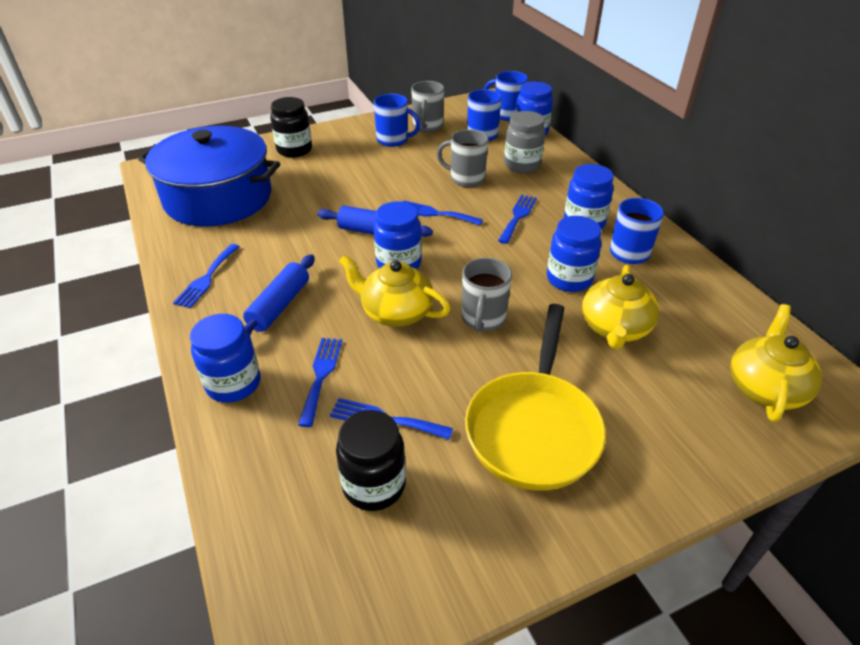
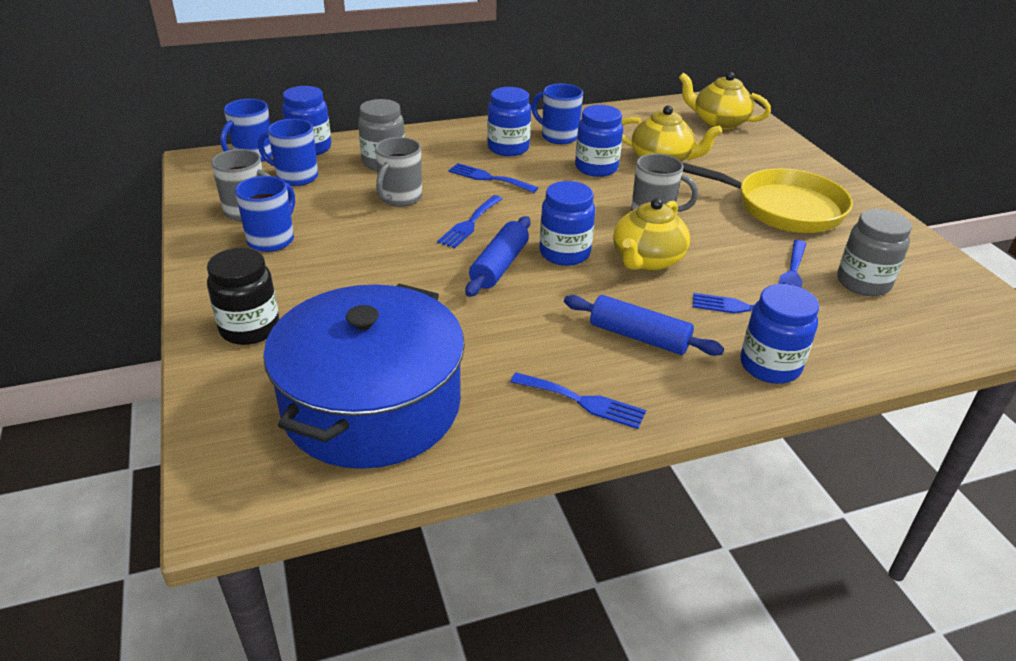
camera: 85 degrees left, 5 degrees down
(374, 485) = (863, 283): black jar -> grey jar

